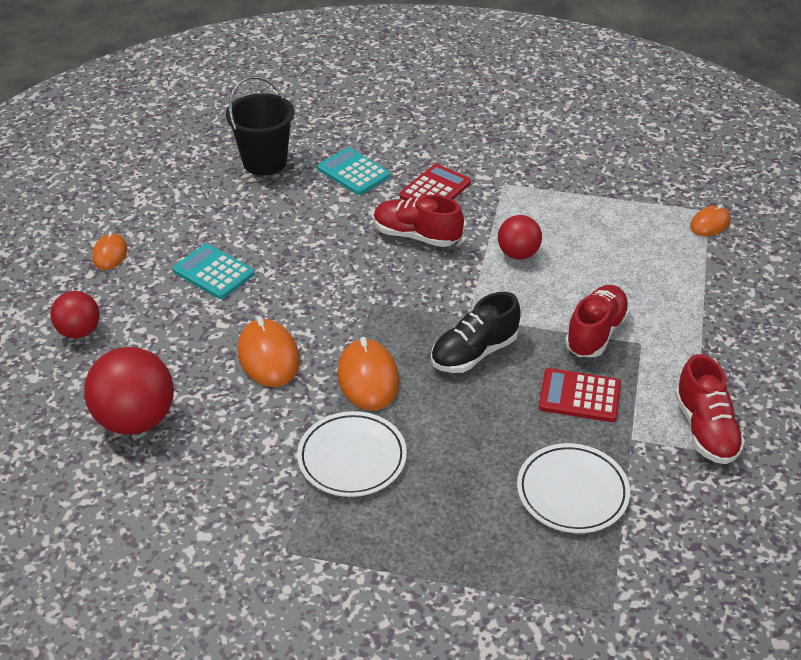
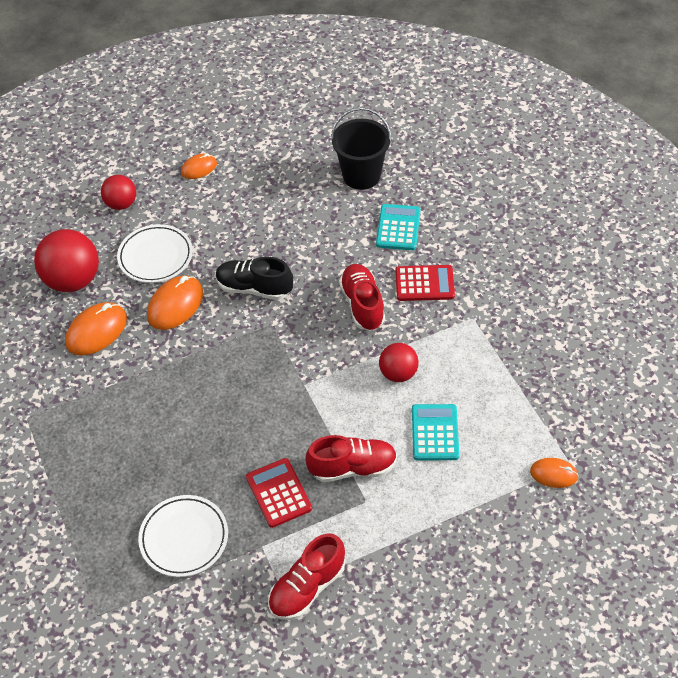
camera: 55 degrees right, 10 degrees up
(213, 272) = (227, 227): turquoise calculator -> turquoise calculator (435, 433)
(352, 458) = (123, 403): white plate -> white plate (155, 256)
(368, 378) = (198, 367): orange mouse -> orange mouse (96, 331)
(474, 353) = (270, 409): black shoe -> black shoe (254, 288)

